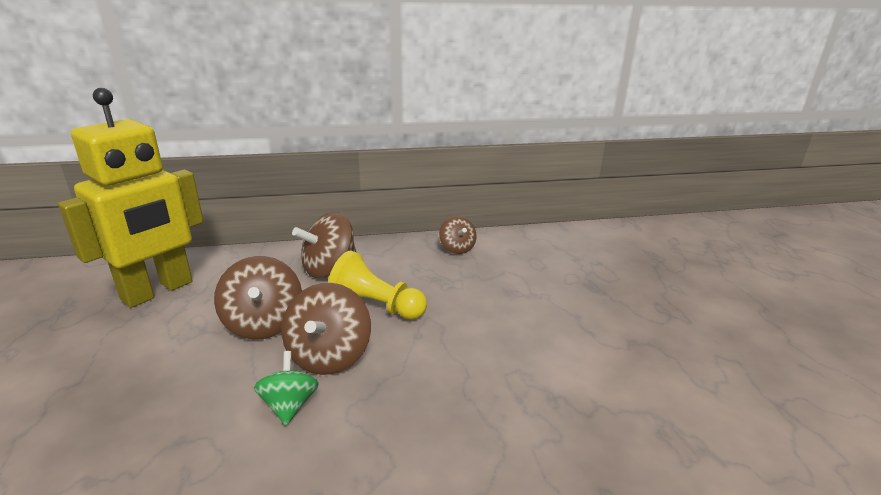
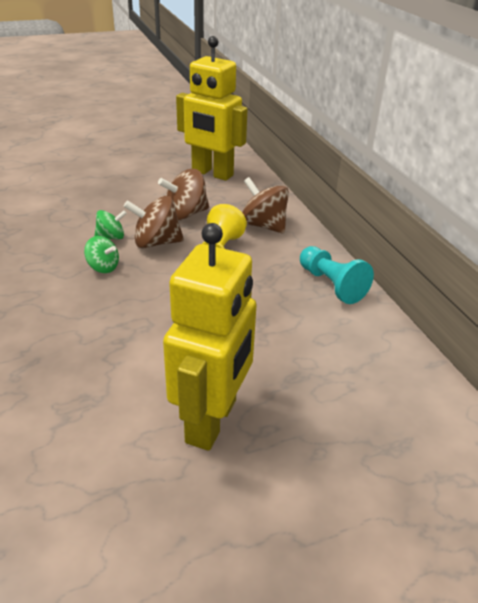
camera: 80 degrees right, 10 degrees up
(377, 415) = (103, 267): none -> green spinning top
(457, 248) = (331, 285): brown spinning top -> turquoise pawn
(663, 337) = (212, 421): none -> yellow robot

